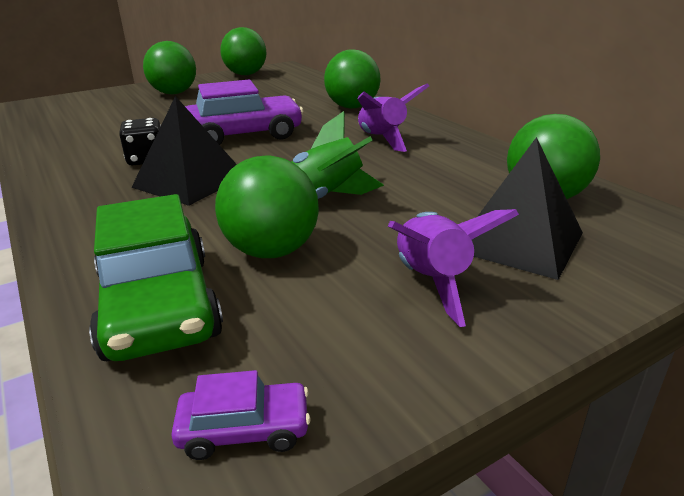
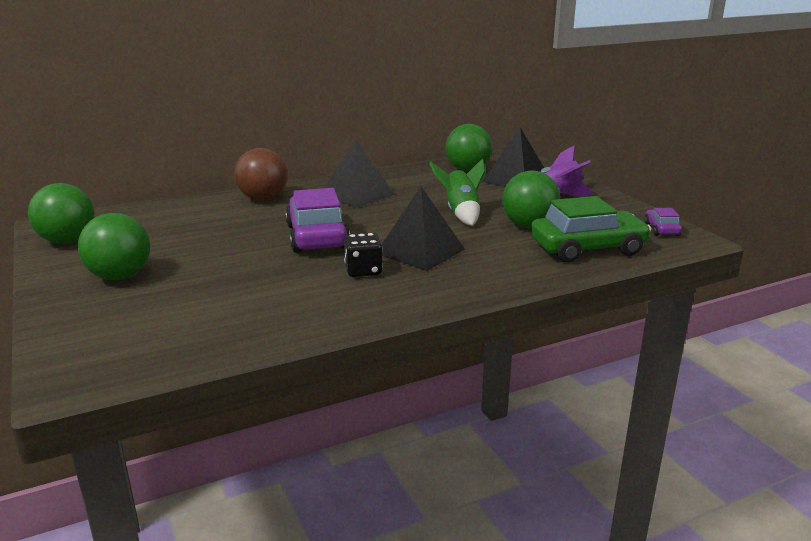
camera: 85 degrees left, 5 degrees down
(352, 107) = (263, 199): green ball -> brown ball
(382, 140) = (357, 194): purple rocket -> black pyramid

